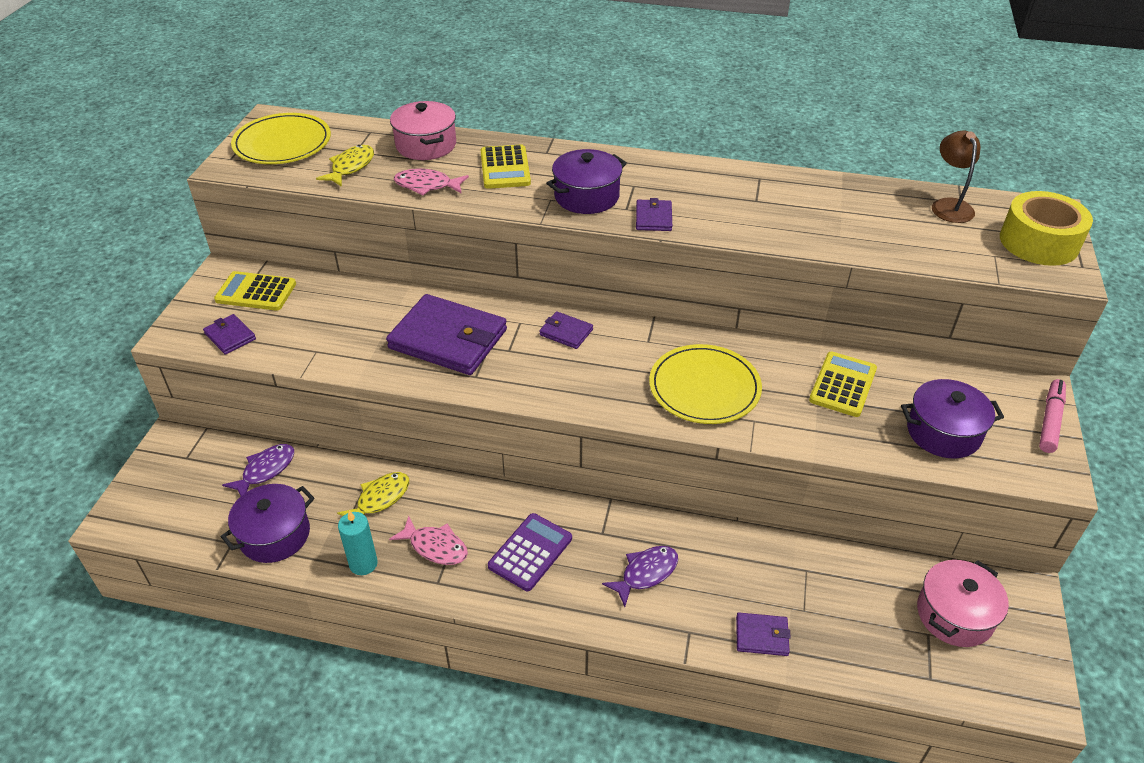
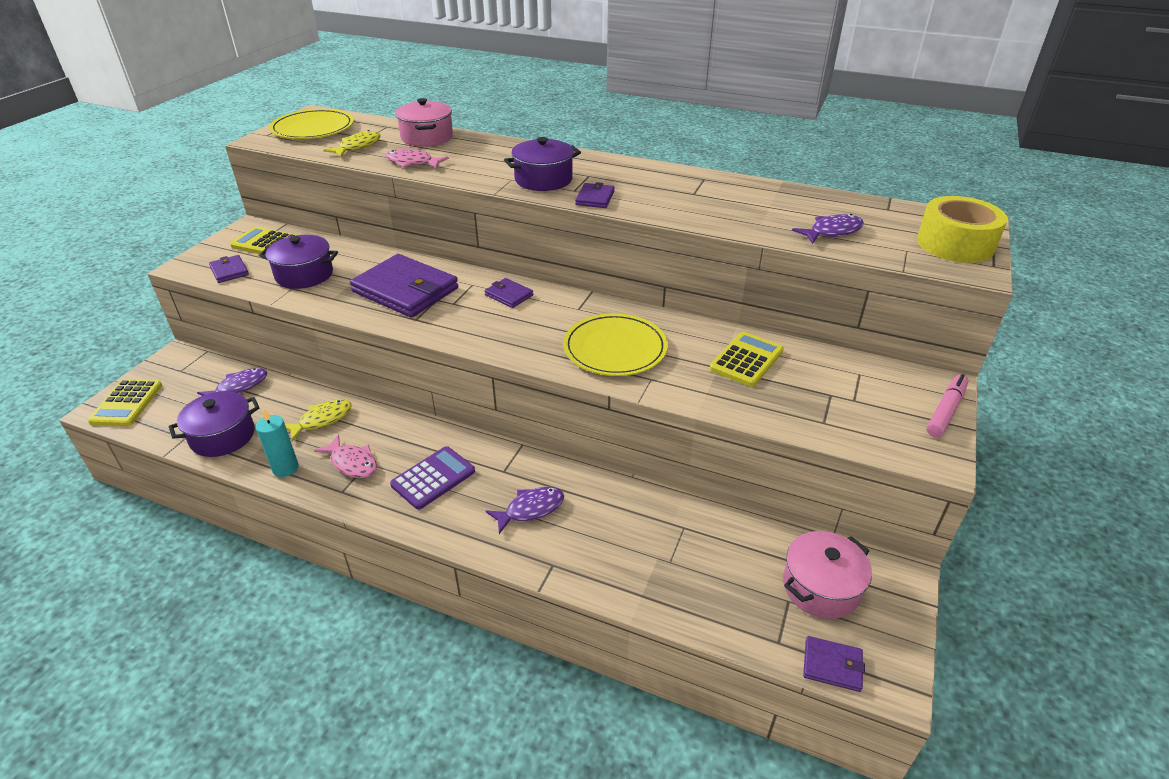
camera: 10 degrees right, 5 degrees down
(505, 168) = (484, 156): yellow calculator -> yellow calculator (126, 403)
(762, 636) = (621, 578): purple wallet -> purple wallet (832, 665)
(915, 239) = (832, 232): none -> purple fish
(943, 432) = (832, 408): purple pot -> purple pot (304, 275)
(949, 205) = (875, 211): brown lamp -> none

